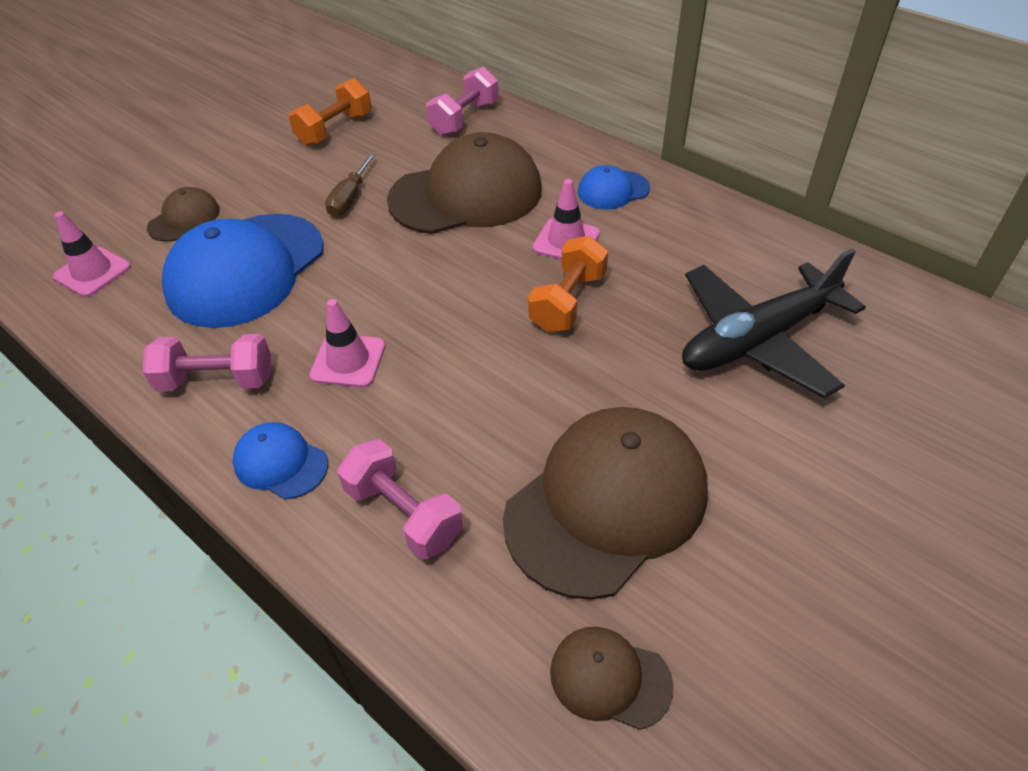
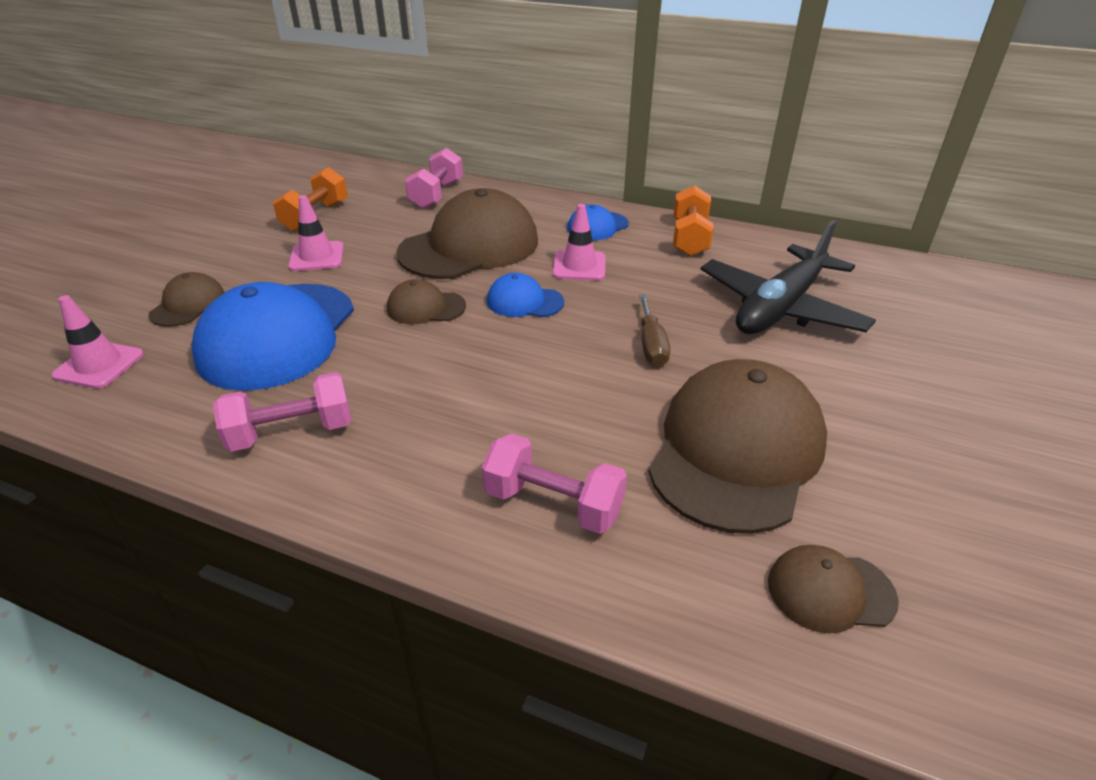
camera: 20 degrees left, 10 degrees down
(280, 463) = (400, 489): blue cap -> blue cap (524, 301)
(348, 361) = (425, 389): pink traffic cone -> pink traffic cone (317, 257)
(349, 198) = (358, 264): brown screwdriver -> brown screwdriver (651, 345)
(390, 264) = (426, 307): none -> brown cap
(568, 302) = (607, 308): orange dumbbell -> orange dumbbell (689, 238)

